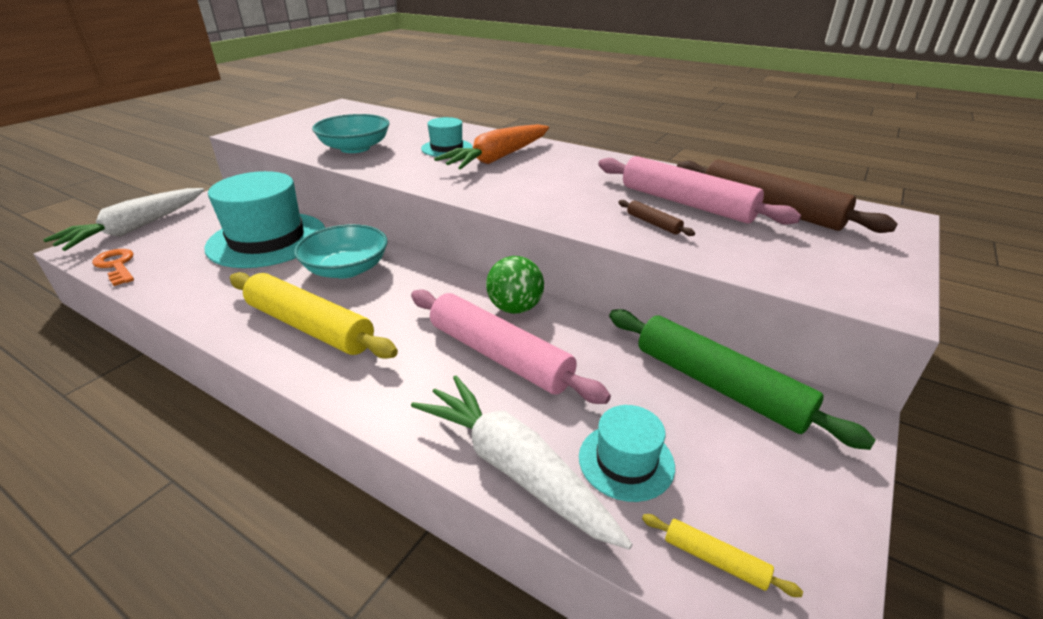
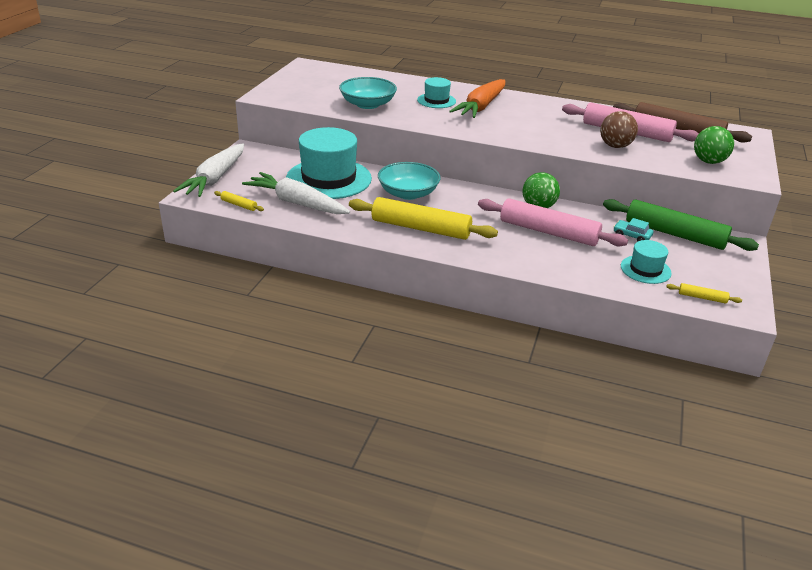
camera: 15 degrees left, 0 degrees up
(116, 265) = (239, 205): orange key -> yellow rolling pin
(514, 468) = (594, 278): white carrot -> white carrot (297, 203)
(638, 380) = (632, 236): none -> turquoise car
(653, 223) = (615, 146): brown rolling pin -> brown ball
(806, 261) = (708, 162): none -> green ball

